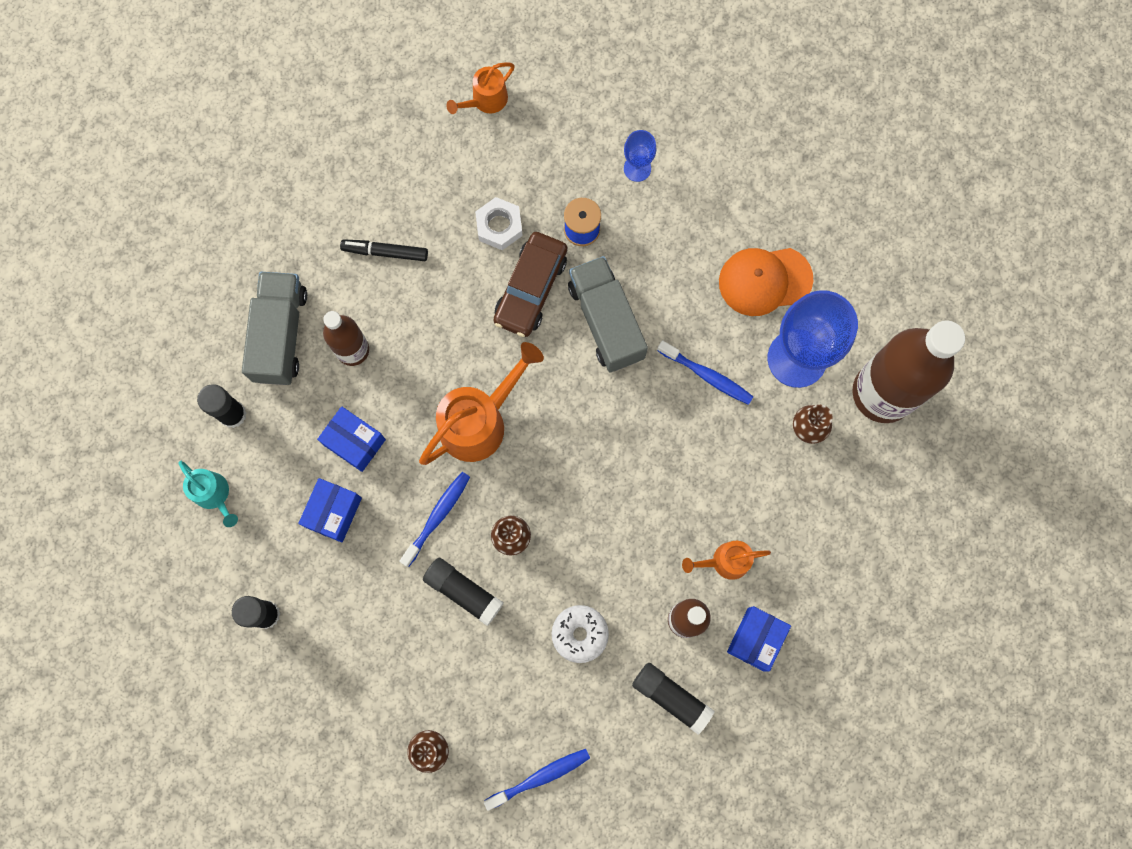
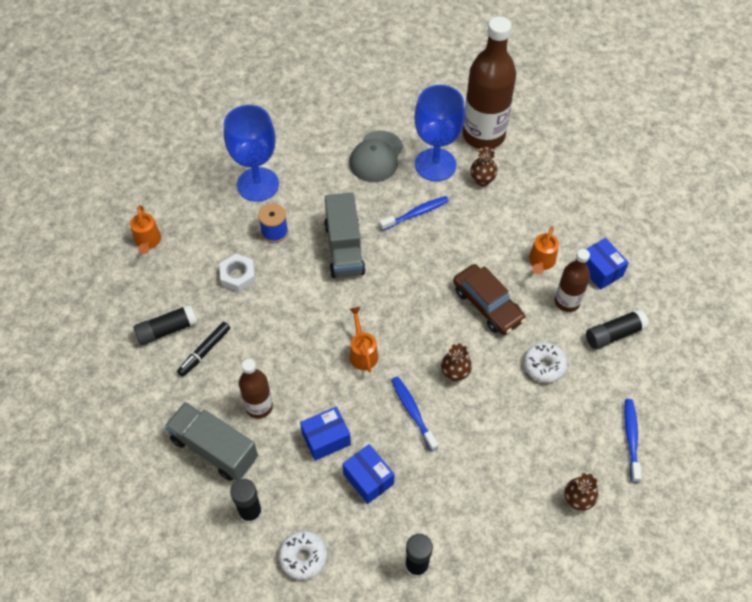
camera: 60 degrees left, 20 degrees down
(215, 495) = (303, 557): turquoise watering can -> white donut
(463, 591) = (475, 422): black glue stick -> black glue stick (167, 330)
(480, 421) = (362, 352): orange watering can -> orange watering can, size x0.56
(530, 289) = (293, 279): brown car -> brown car (487, 305)
(606, 321) = (344, 248): grey truck -> grey truck turned 105 degrees counterclockwise
(637, 168) = (258, 184): blue goblet -> blue goblet, size x2.10
(764, 281) = (376, 157): orange cap -> grey cap

